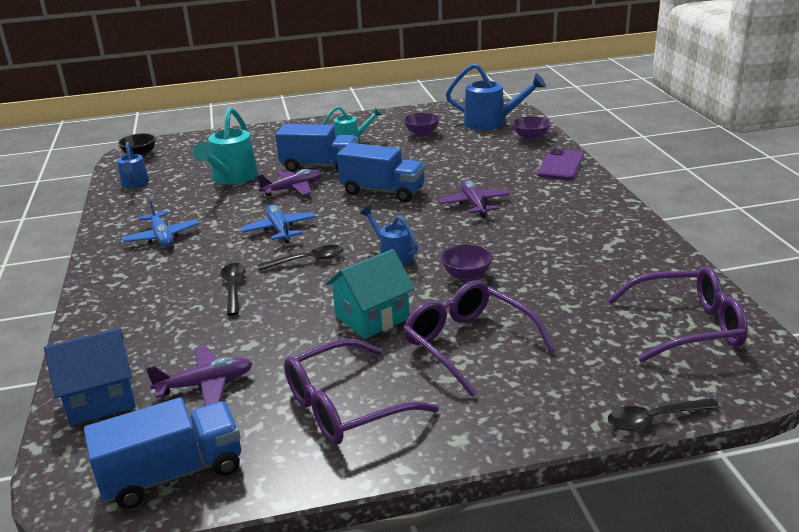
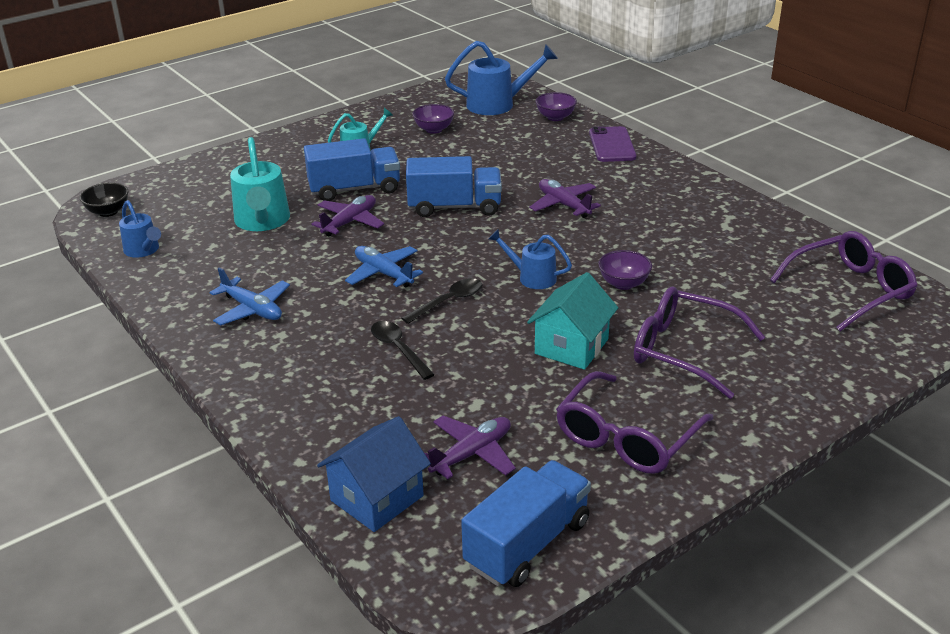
camera: 25 degrees left, 5 degrees up
(654, 419) = (887, 378): black spoon -> none

